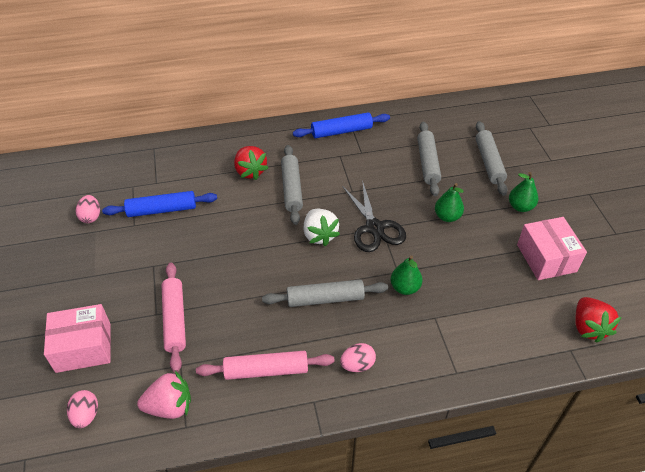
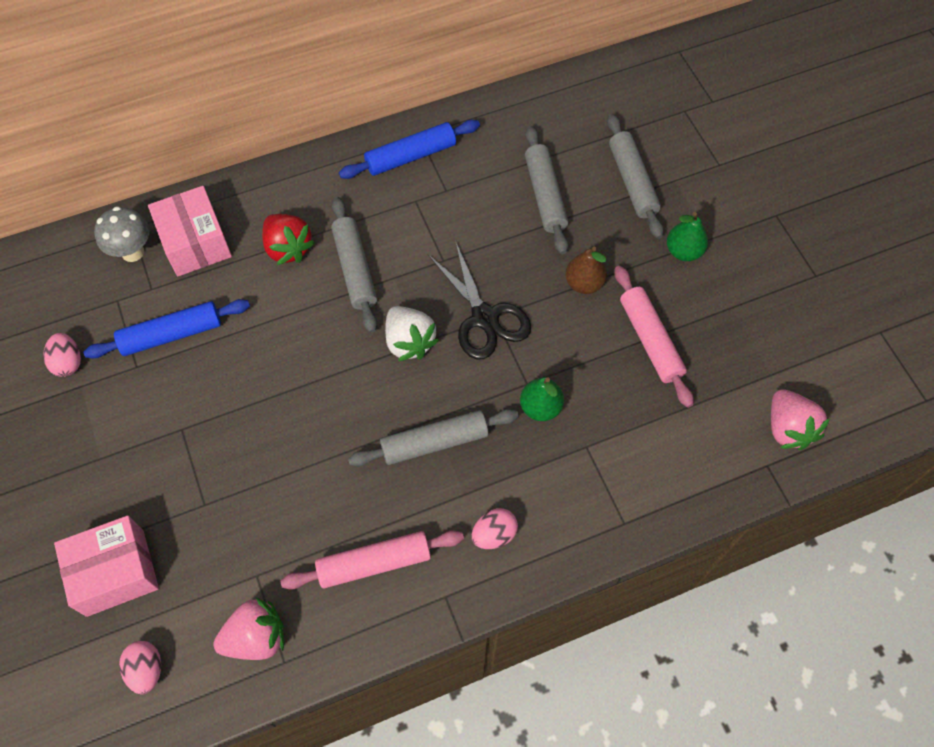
camera: 10 degrees left, 15 degrees up
(150, 161) = (132, 252): none -> grey mushroom
(175, 320) = (233, 509): pink rolling pin -> pink rolling pin (650, 340)
(447, 217) = (584, 283): green pear -> brown pear
(546, 258) = (725, 330): pink box -> pink box (195, 243)
(588, 327) = (788, 428): red strawberry -> pink strawberry

